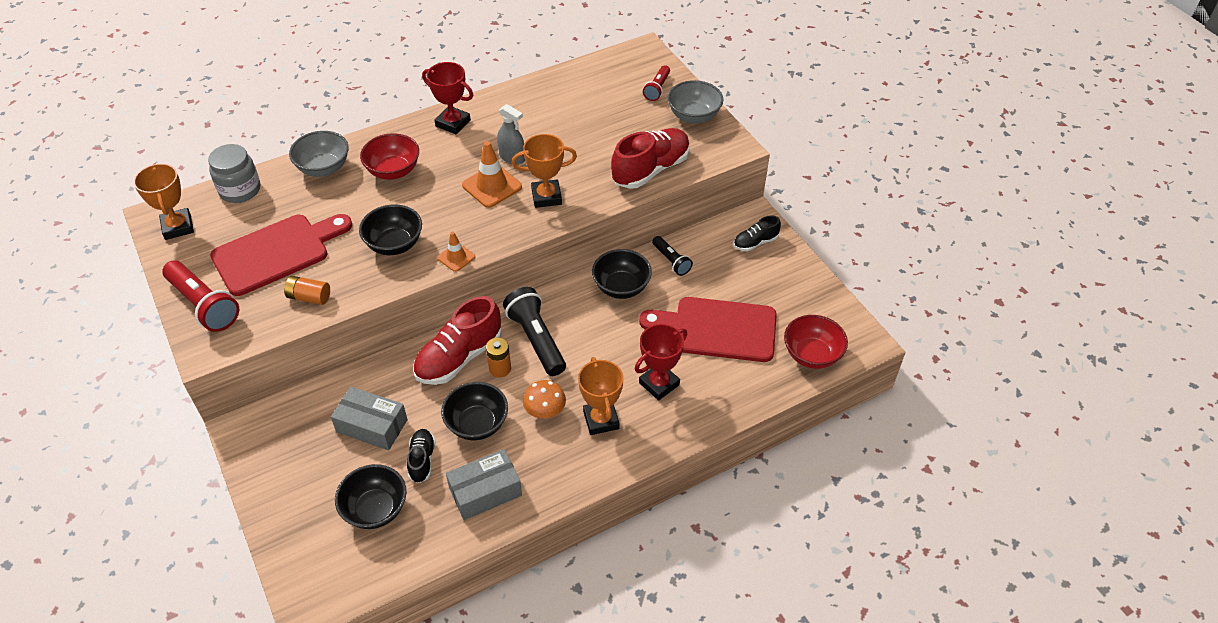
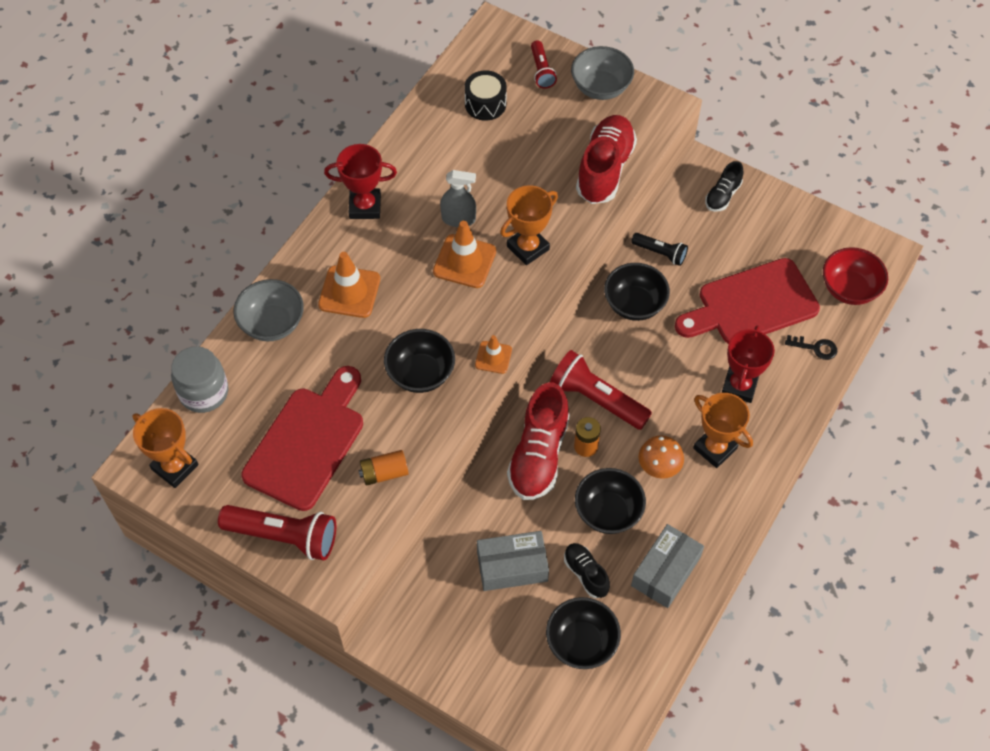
camera: 30 degrees left, 10 degrees up
(393, 171) = (349, 292): red bowl -> orange traffic cone
(536, 339) = (597, 399): black flashlight -> red flashlight
(596, 94) = (485, 104): none -> black drum
(747, 385) = (815, 348): none -> black key

